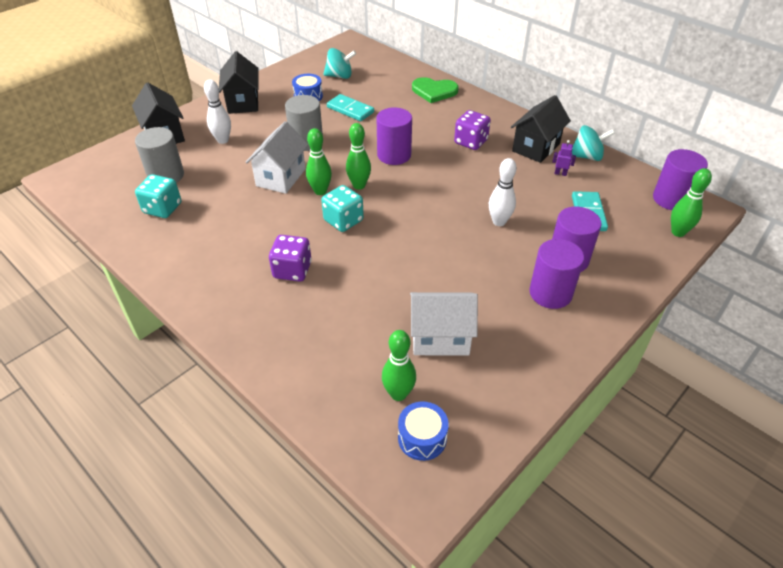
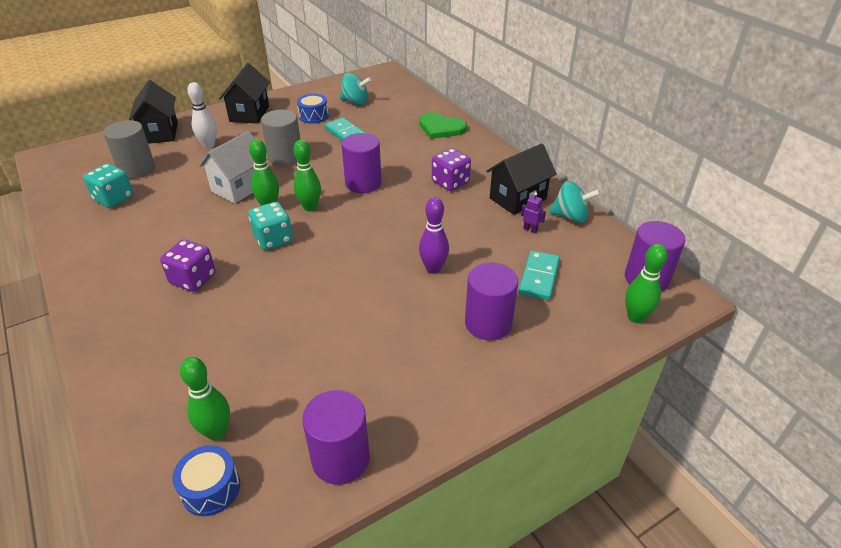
camera: 15 degrees right, 5 degrees down
(440, 338) = (297, 381): white house -> none
(499, 222) = (433, 269): white bowling pin -> purple bowling pin
(550, 293) = (447, 357): purple cylinder -> purple cylinder (340, 459)

